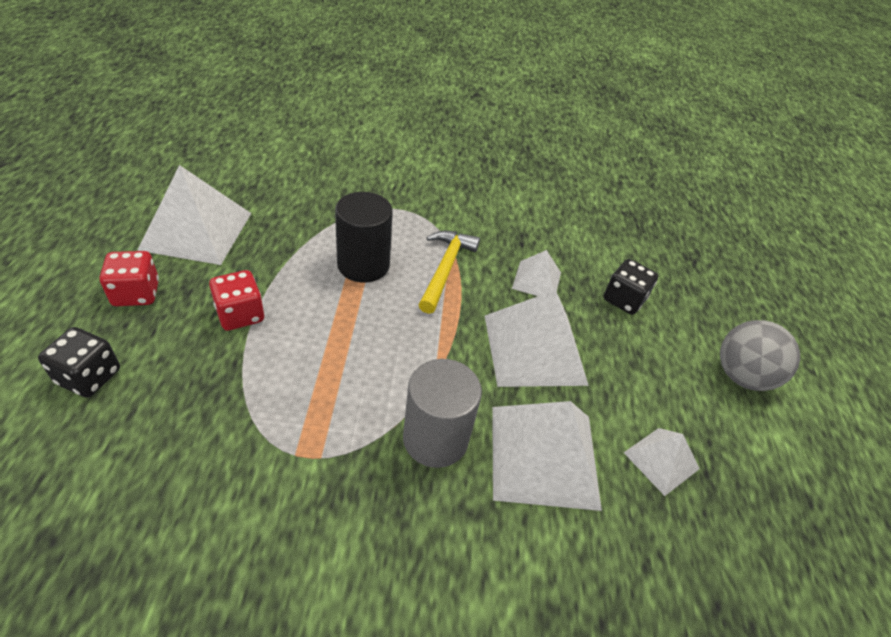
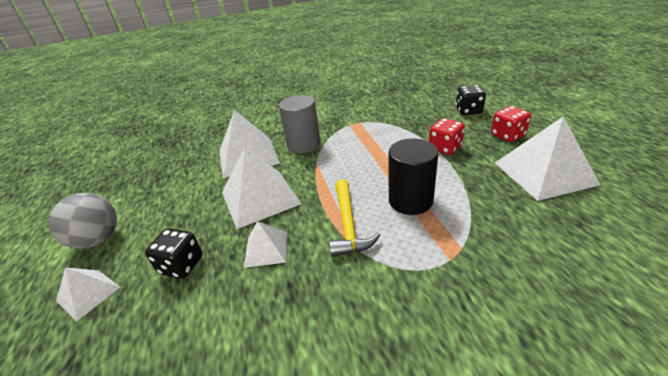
camera: 170 degrees right, 10 degrees down
(661, 460) = (182, 175): white pyramid -> white pyramid (88, 294)

